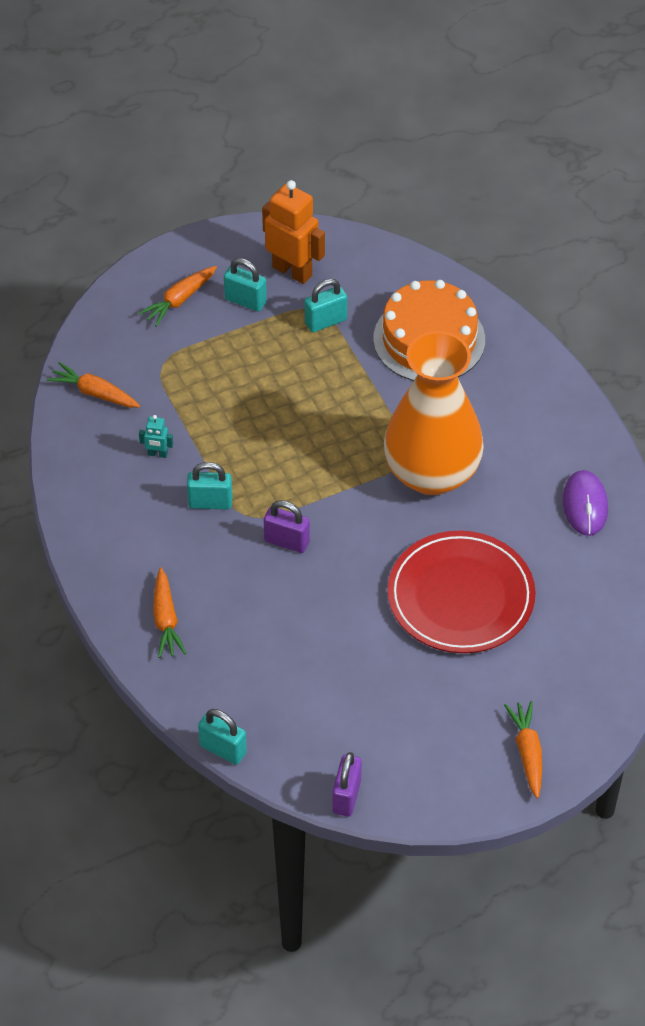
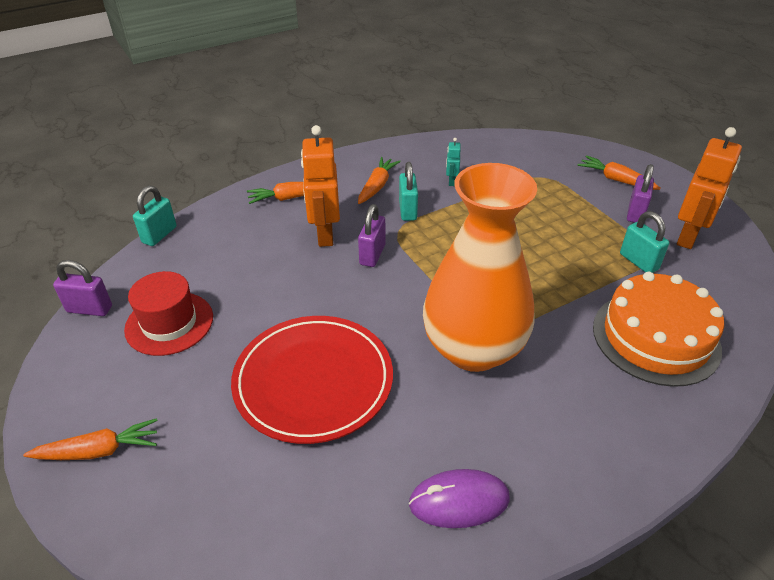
camera: 85 degrees right, 10 degrees down
(95, 393) = (502, 150): orange carrot -> orange carrot (377, 186)
(245, 301) = (635, 213): turquoise padlock -> purple padlock
(245, 584) = (324, 235): none -> orange robot
(375, 720) = (169, 323): none -> red hat

